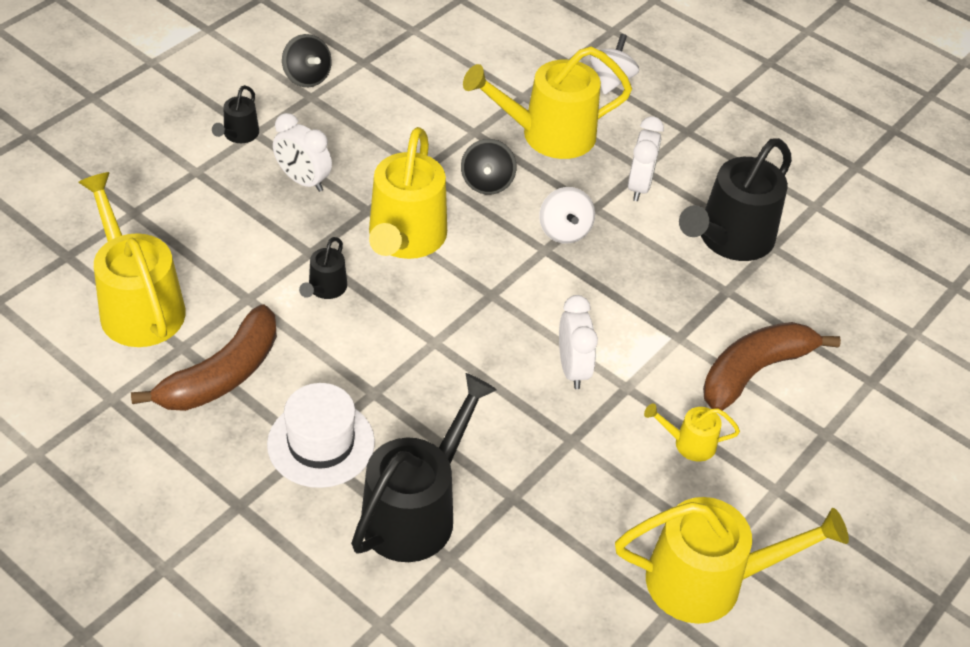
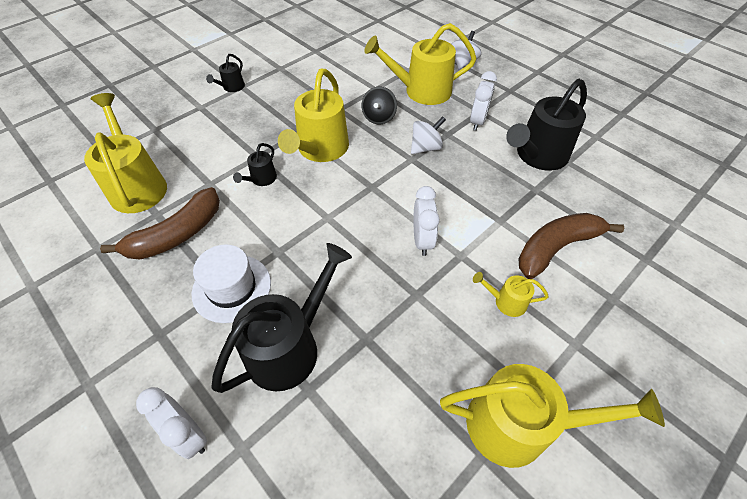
camera: 10 degrees right, 5 degrees up
(303, 181) = (263, 114): white clock -> white clock (188, 434)
(307, 77) = (280, 58): black spinning top -> none
(564, 231) = (426, 148): white spinning top -> white spinning top turned 120 degrees counterclockwise

